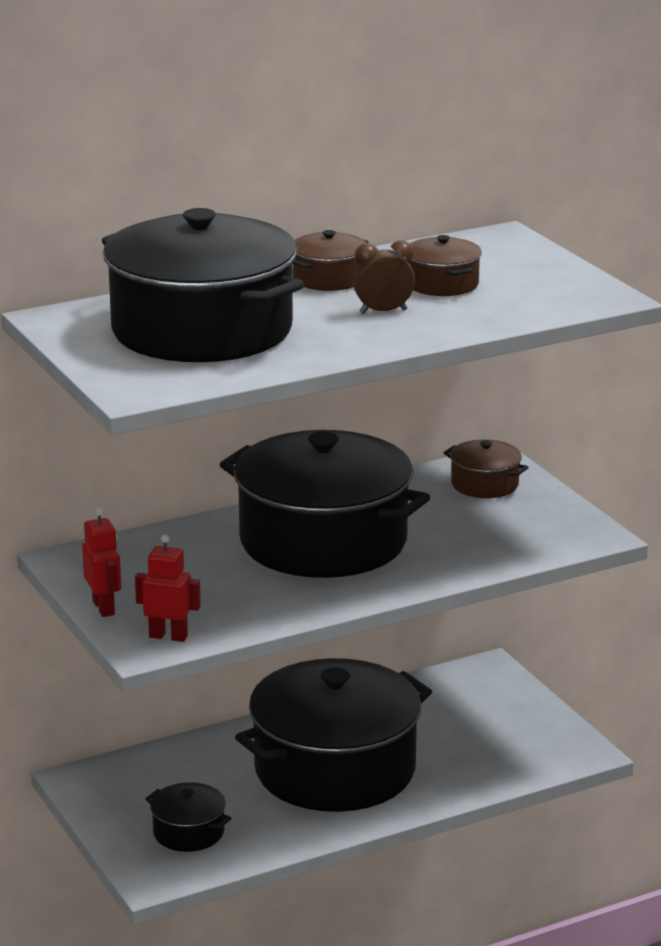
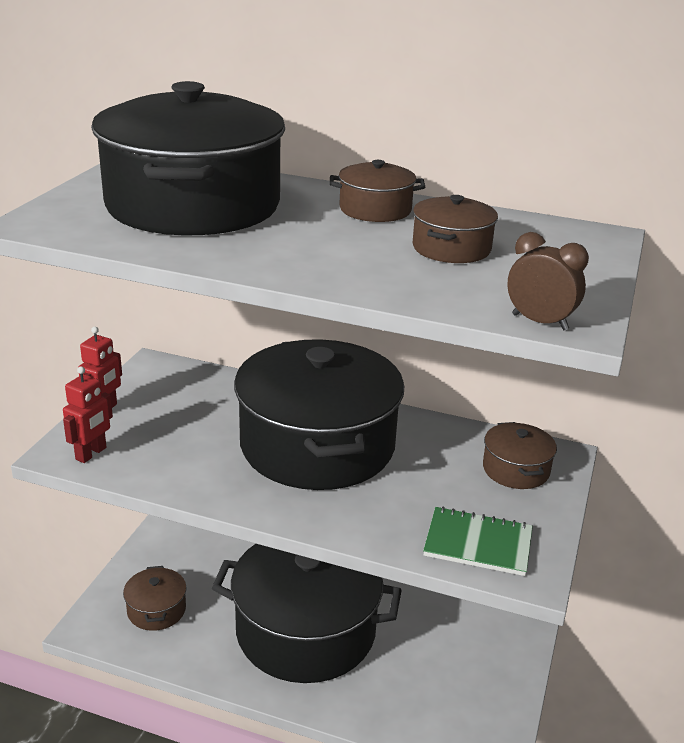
camera: 45 degrees right, 5 degrees up
(168, 636) = (91, 454): red robot -> red robot turned 60 degrees clockwise
(188, 832) = (156, 610): black pot -> brown pot
(383, 311) = (348, 248): brown clock -> brown clock (539, 322)
(540, 538) = (478, 543): none -> green notebook

